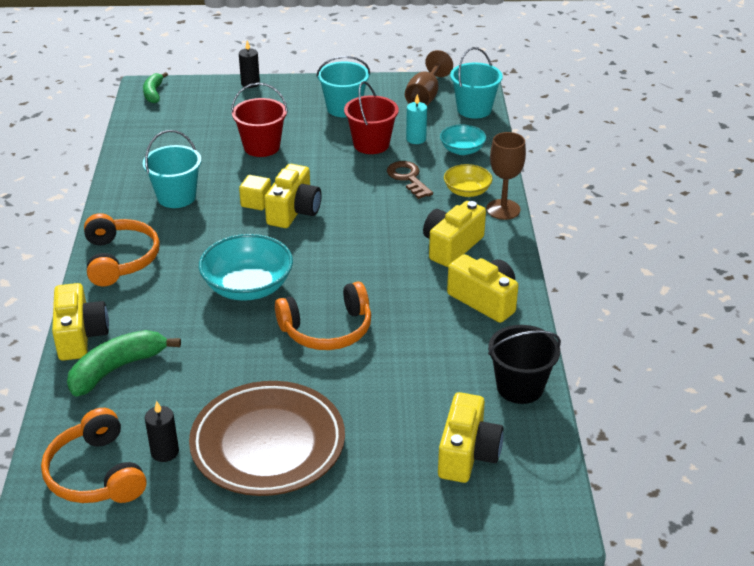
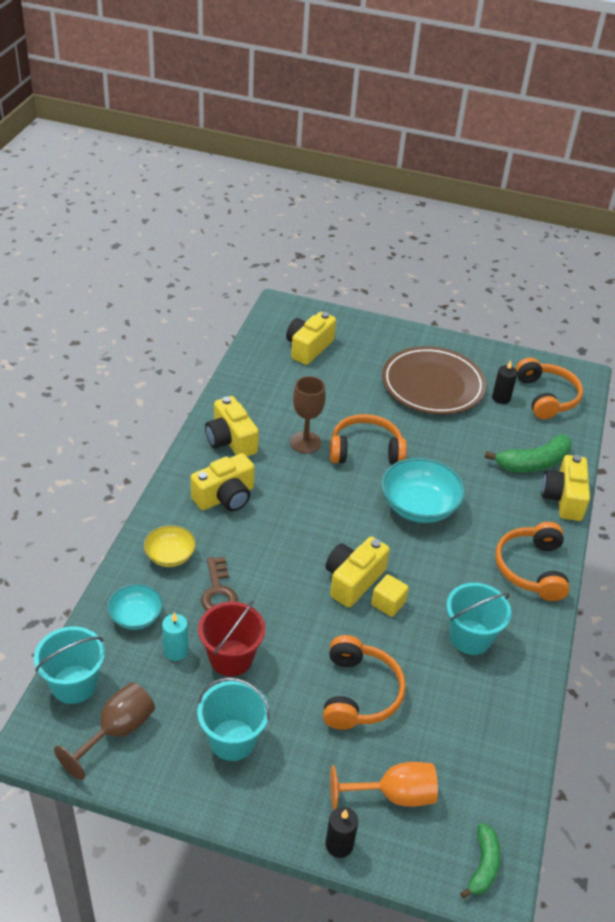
camera: 165 degrees left, 5 degrees up
(220, 107) = (393, 795): none -> orange goblet
(261, 147) = (359, 693): red bucket -> orange headphones
(503, 209) = (151, 523): brown goblet -> brown goblet (305, 442)
(520, 387) = (249, 374): black bucket -> none

